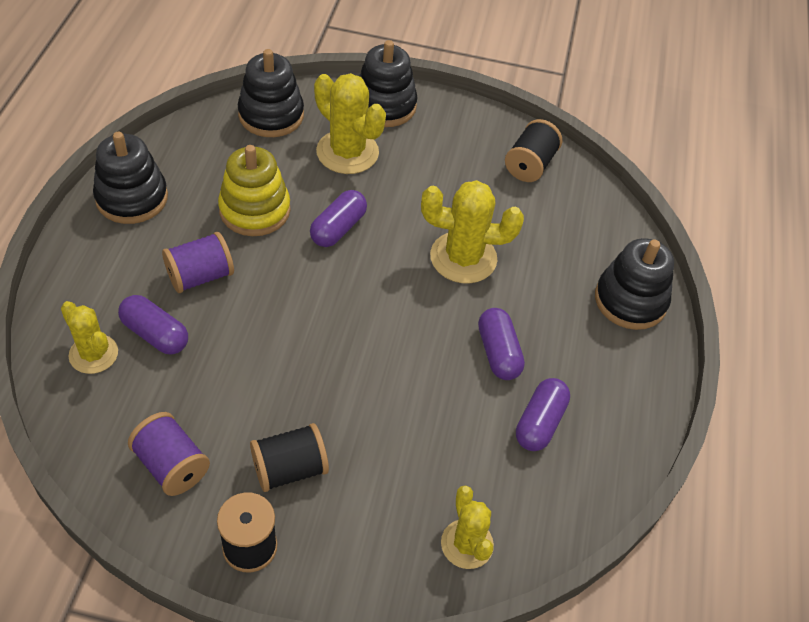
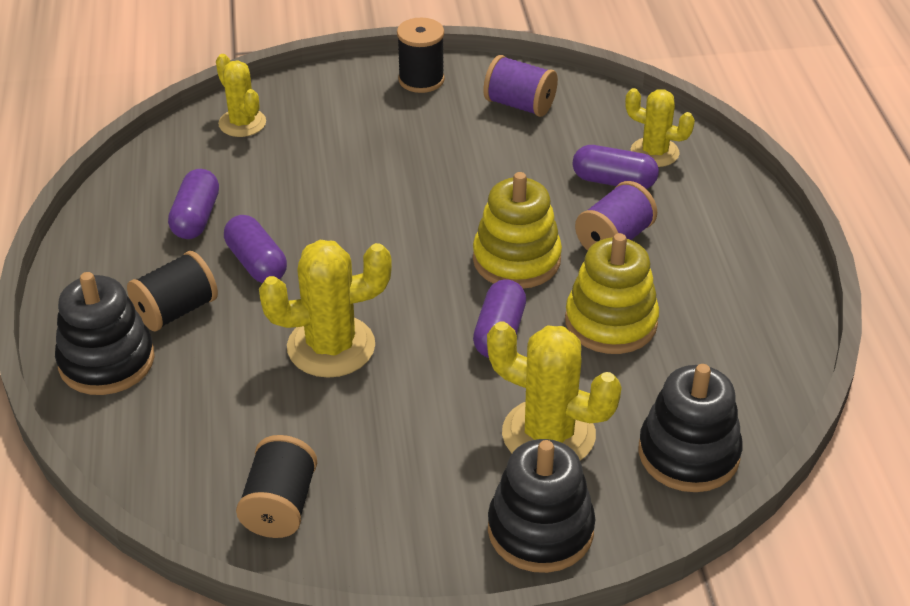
camera: 165 degrees right, 10 degrees down
(132, 198) = (758, 291): black stacking toy -> none
(289, 284) = (516, 260): none -> yellow stacking toy
(290, 469) = (419, 127): black spool -> black spool (176, 311)

